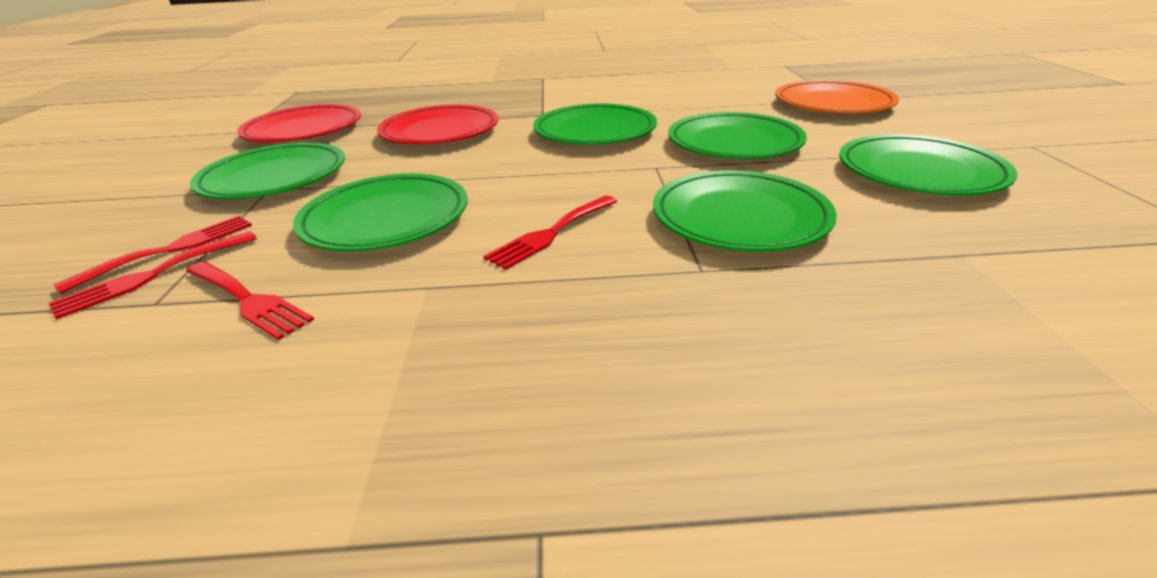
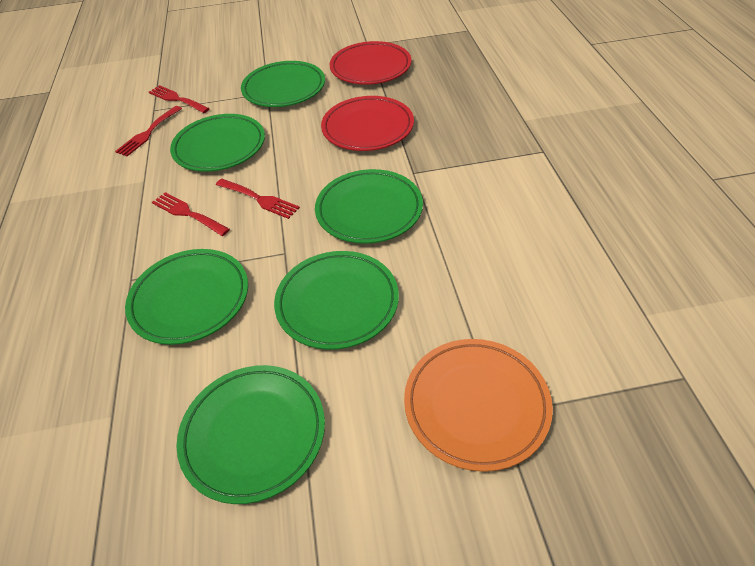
camera: 85 degrees right, 15 degrees up
(171, 250) = (200, 93): red fork -> red fork (259, 199)

